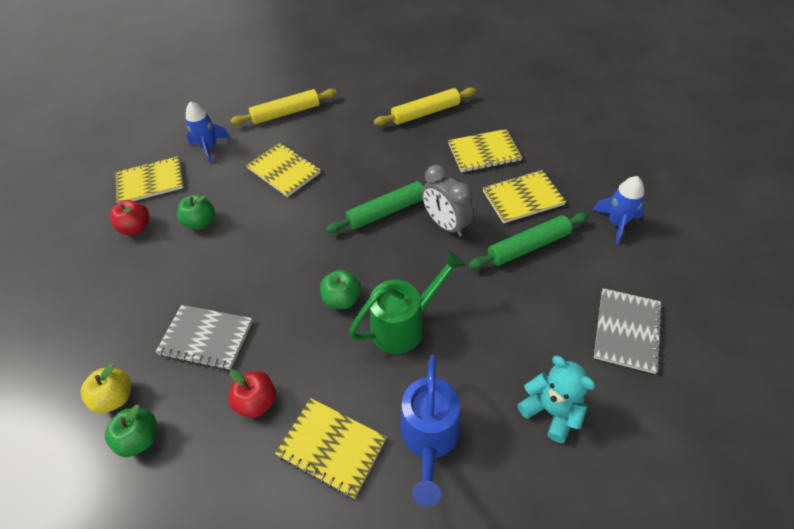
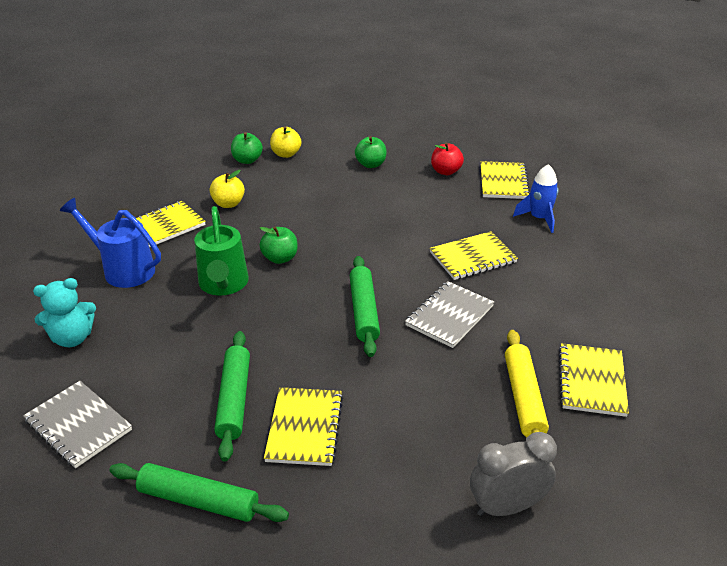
camera: 110 degrees right, 15 degrees down
(201, 222) = (429, 201): green apple -> green apple (371, 164)
(206, 338) = (302, 190): grey notebook -> grey notebook (449, 316)
(257, 401) = (228, 204): red apple -> yellow apple
(286, 113) = (579, 277): yellow rolling pin -> none
(446, 224) = (313, 347): grey clock -> grey clock (507, 507)
(484, 152) = (408, 426): yellow notebook -> yellow notebook (591, 381)
(616, 223) = (199, 500): blue rocket -> green rolling pin

